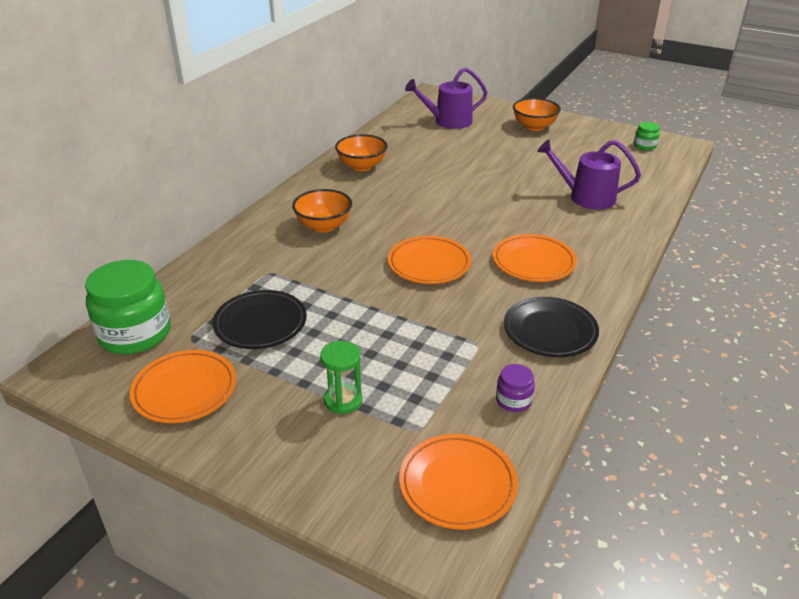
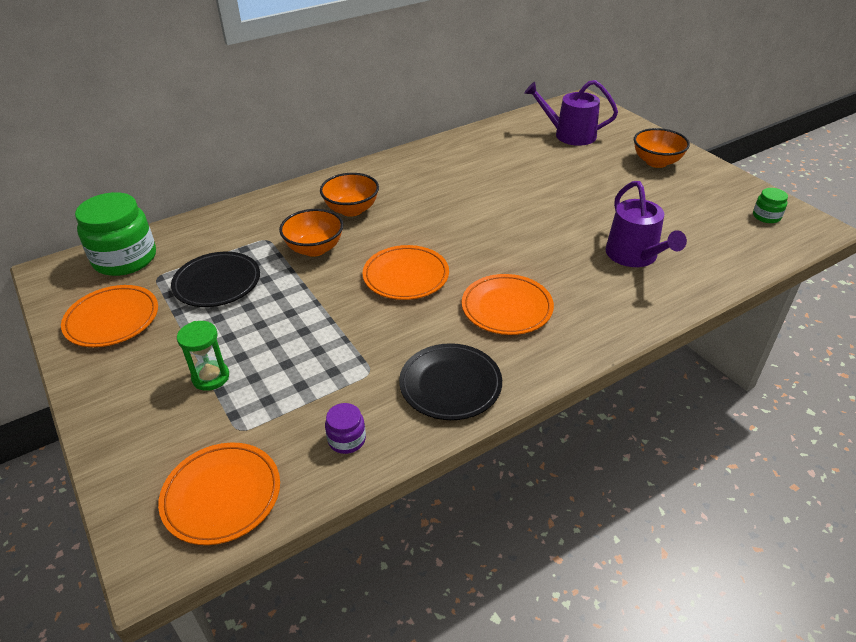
camera: 30 degrees right, 5 degrees up
(362, 166) = (441, 161): orange bowl -> orange bowl (314, 249)
(586, 197) = (635, 256): purple watering can -> purple watering can turned 150 degrees counterclockwise

